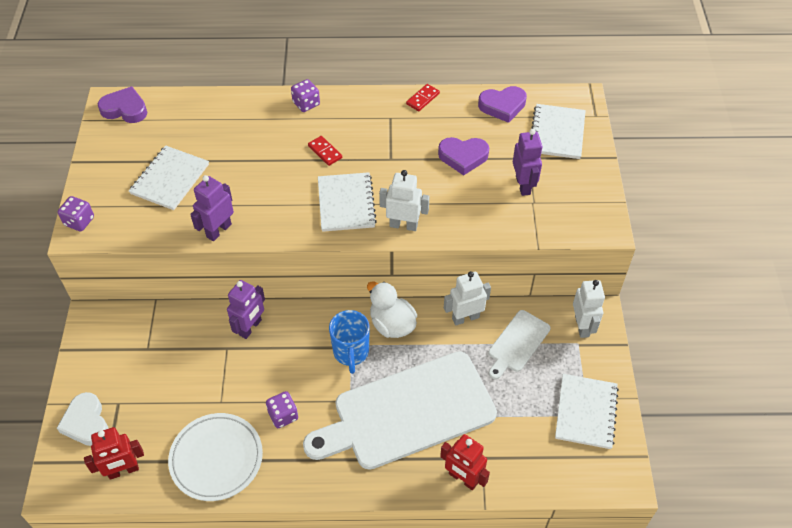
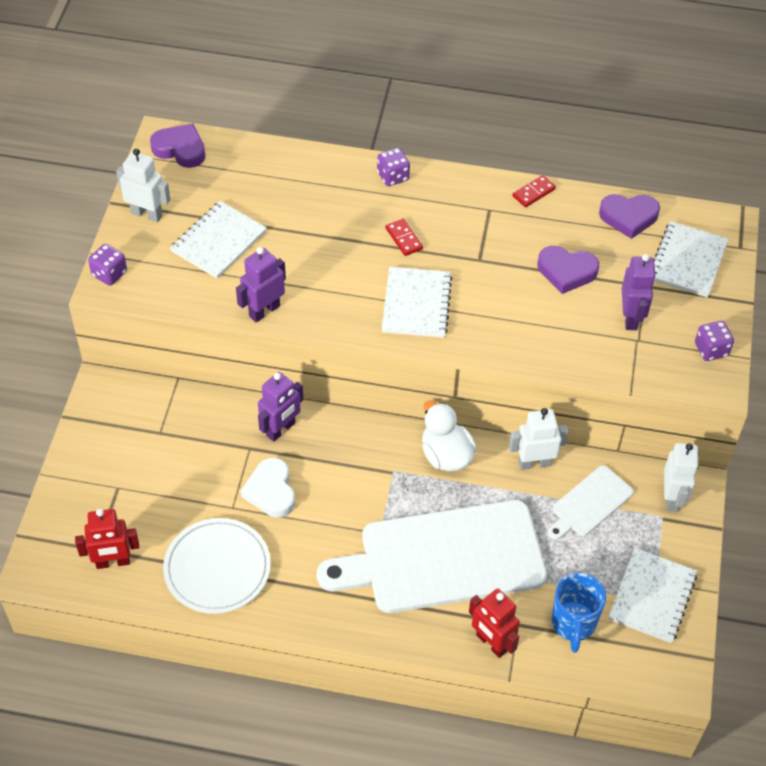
camera: 10 degrees right, 0 degrees up
(86, 422) = (80, 502): white heart -> white heart (271, 491)
(283, 415) = (300, 535): purple dice -> purple dice (711, 349)
(351, 353) = (391, 479): blue mug -> blue mug (573, 624)
(403, 225) = (478, 341): white robot -> white robot (147, 214)

